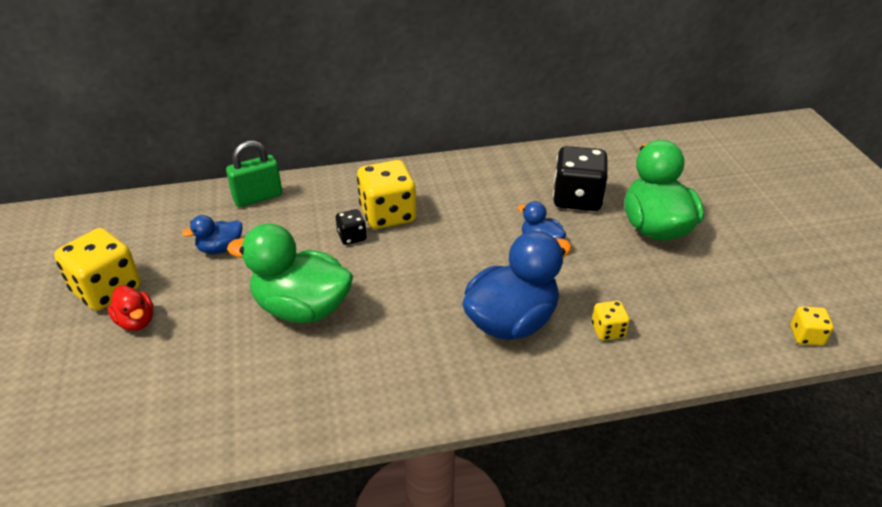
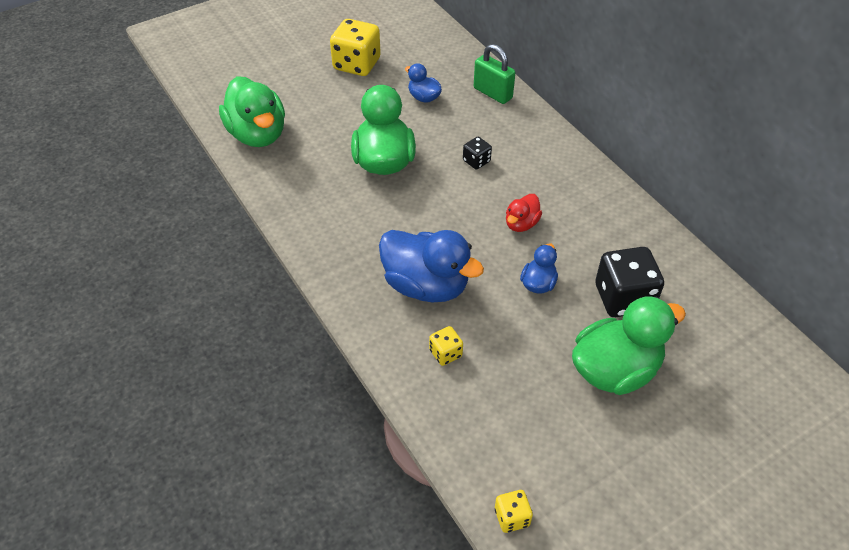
camera: 70 degrees right, 10 degrees up
(136, 321) = (335, 89): red duck -> red duck (521, 224)
(156, 424) = (257, 134): none -> green duck
(388, 214) = (517, 173): yellow dice -> none

